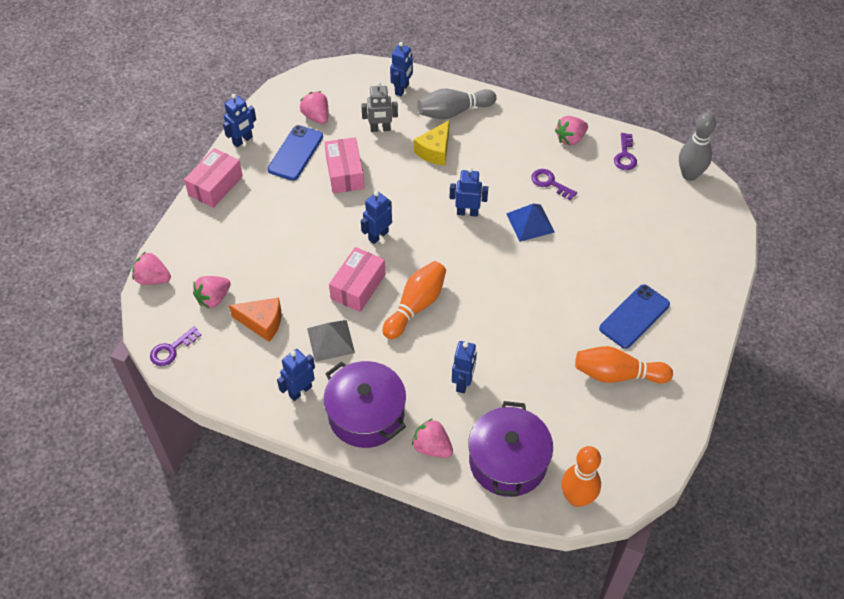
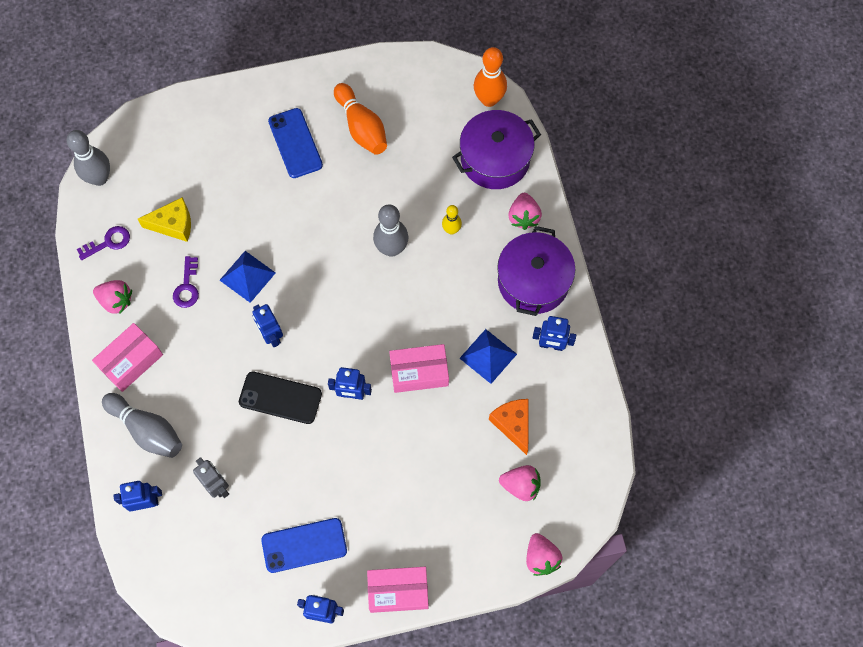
camera: 125 degrees left, 15 degrees up
(172, 349) = (594, 478): purple key -> none
(316, 117) = (241, 562): pink strawberry -> none
(331, 340) = (488, 356): grey pyramid -> blue pyramid
(345, 173) = (298, 478): pink box -> pink box (131, 361)
(413, 193) = (280, 398): none -> black phone
(416, 306) = (404, 312): orange bowling pin -> none
(435, 151) = (213, 413): yellow cheese -> yellow cheese (173, 224)
(463, 383) = (451, 230): blue robot -> yellow bowling pin
(480, 329) = (391, 248): none -> grey bowling pin
(634, 316) = (295, 143): blue phone -> blue phone turned 60 degrees clockwise

